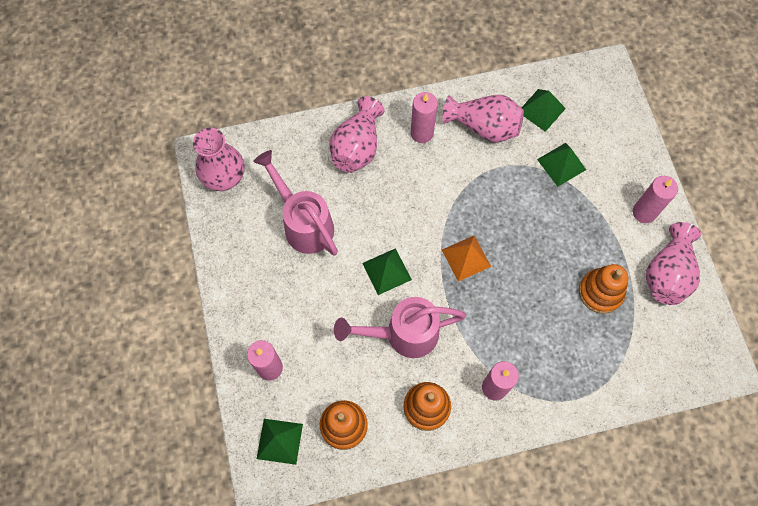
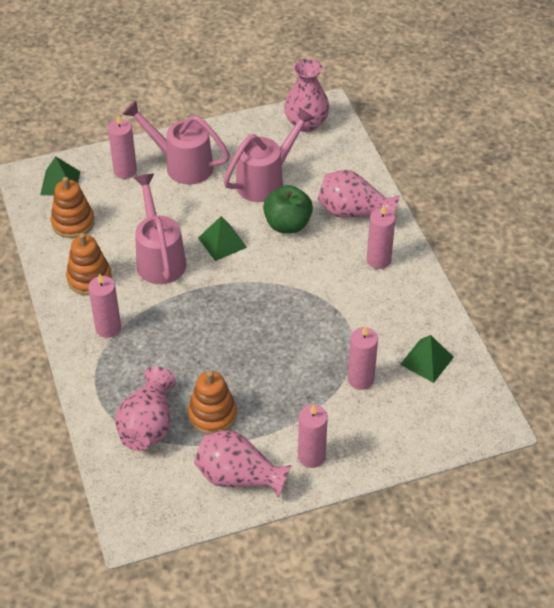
camera: 85 degrees right, 20 degrees down
(269, 306) = (181, 165): none -> pink watering can
(368, 208) = (287, 224): none -> green apple
(466, 258) = (241, 301): orange pyramid -> none
(484, 127) = (395, 310): pink vase -> pink vase (148, 425)
(561, 164) = (360, 379): green pyramid -> pink candle

